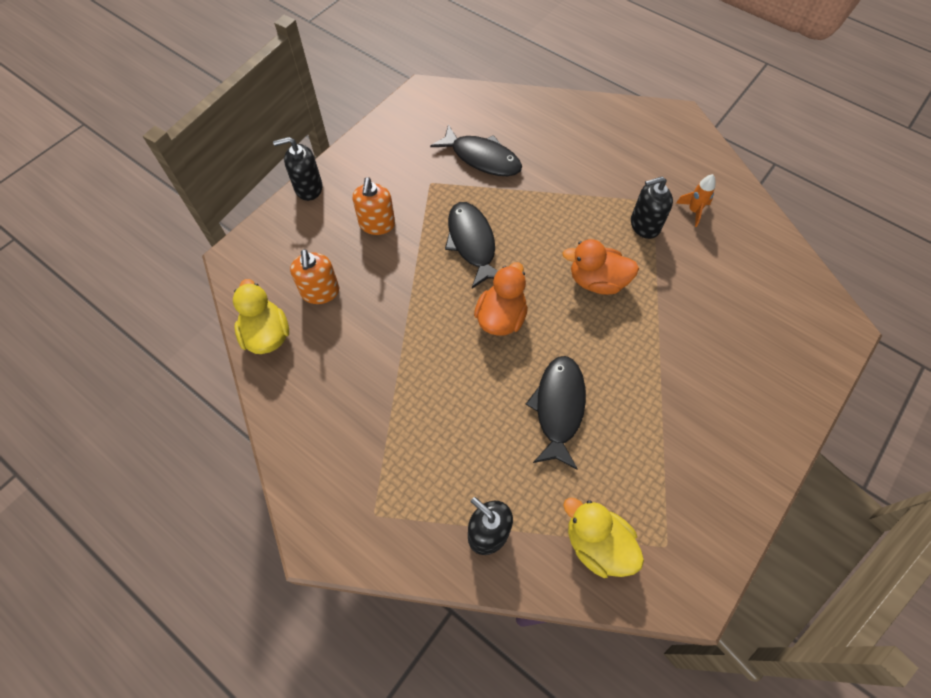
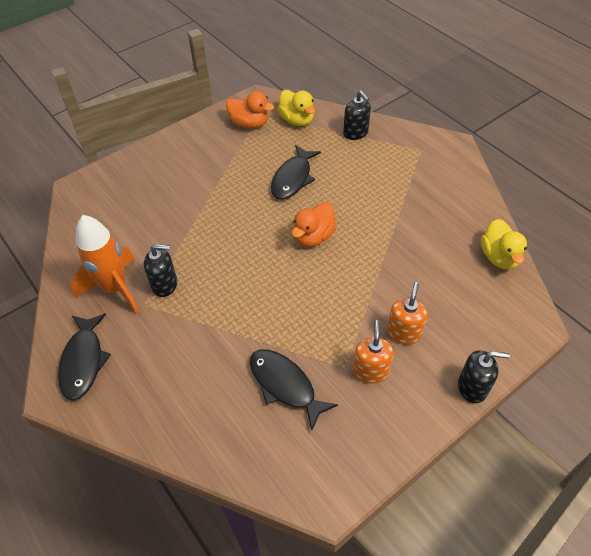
camera: 165 degrees left, 10 degrees down
(320, 292) = (457, 281): orange soap dispenser -> orange soap dispenser (370, 371)
(472, 243) = (320, 298): black fish -> black fish (83, 361)
(597, 281) = (229, 248): orange duck -> orange duck (249, 123)
(693, 211) = (115, 288): orange rocket -> orange rocket, size x2.27

